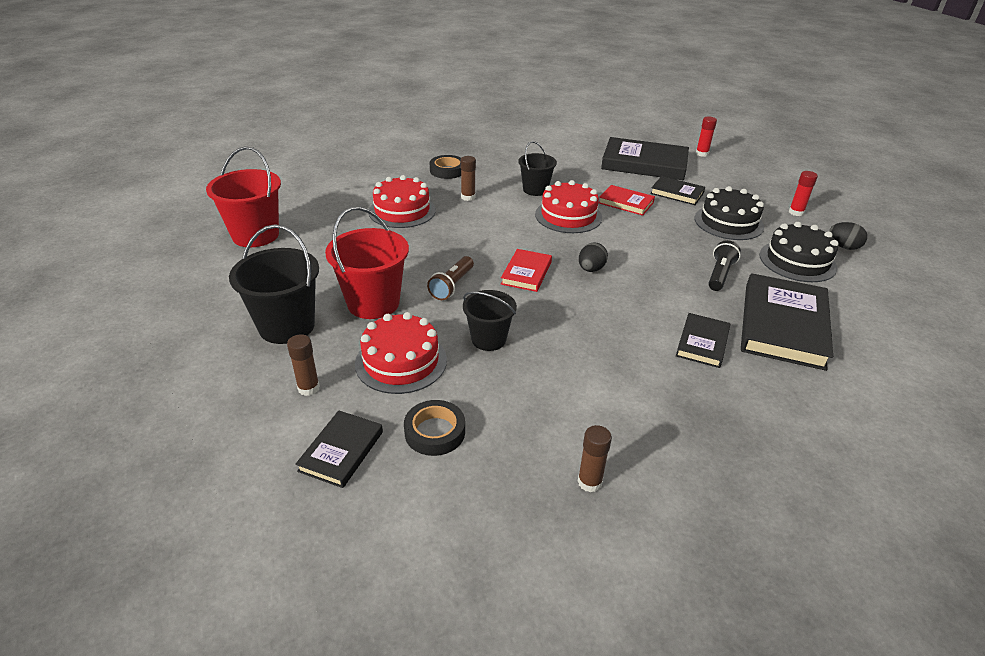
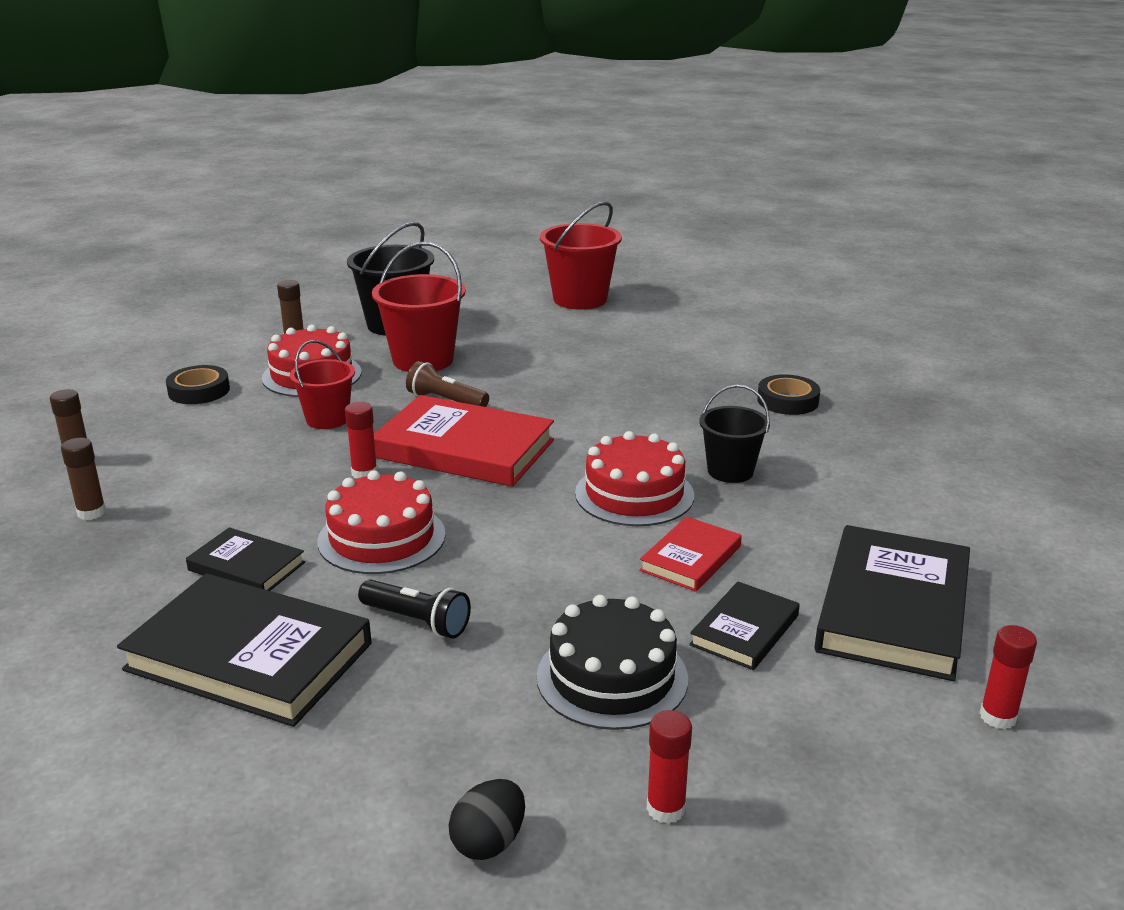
camera: 95 degrees right, 10 degrees down
(341, 451) = (203, 355): black book -> none
(402, 211) = (644, 371): red cake -> red cake (381, 538)
(468, 197) = (693, 415): brown glue stick -> brown glue stick (91, 512)
(488, 339) = (327, 419): black bucket -> red bucket
(526, 273) = (464, 449): red book -> red book, size x1.88
(570, 310) = (364, 473): none -> red glue stick
(591, 269) = (462, 498): black egg -> none
(797, 261) = (441, 738): black cake -> none

